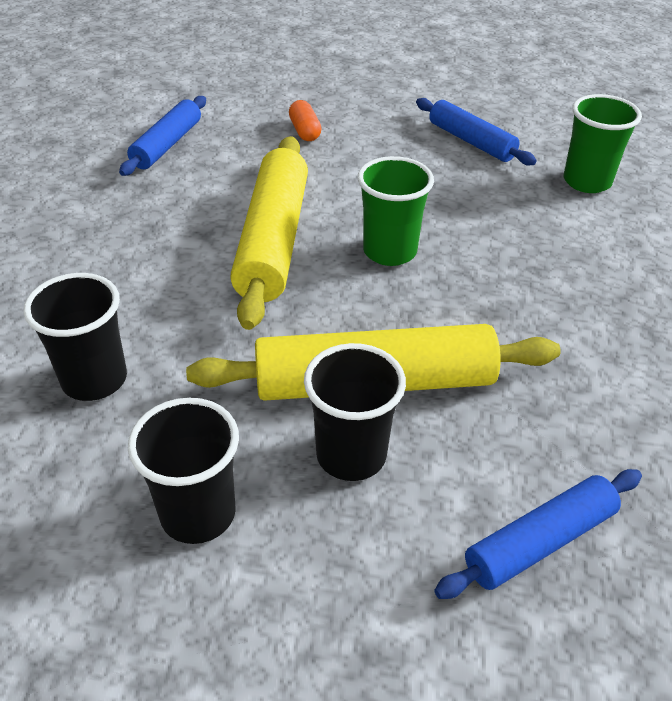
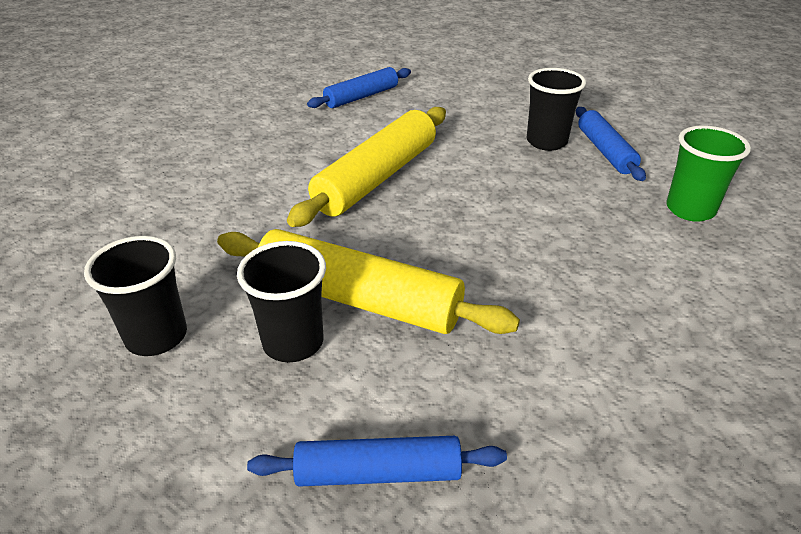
camera: 30 degrees right, 5 degrees down
(94, 380) = (176, 228): black cup -> black cup (546, 142)
(305, 131) = (470, 111): orange capsule -> none
(389, 251) = (458, 211): green cup -> none

